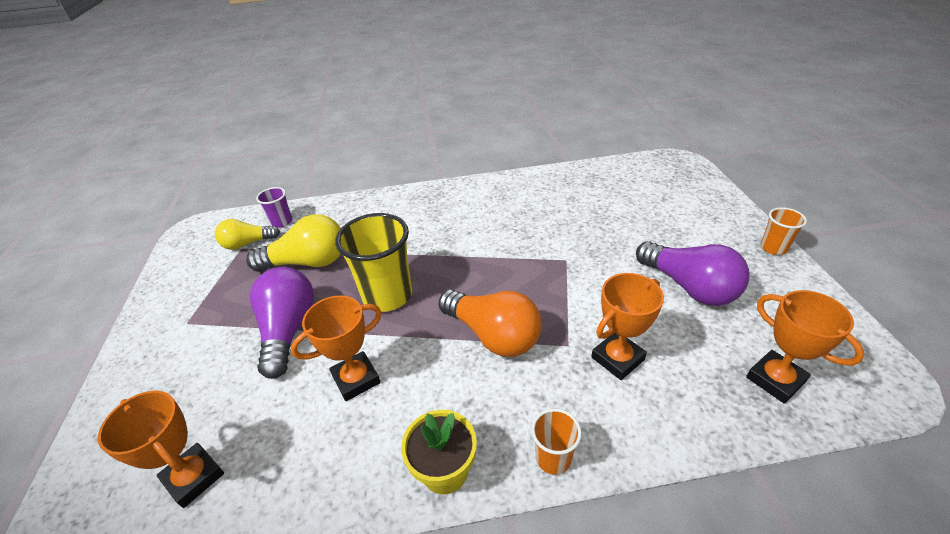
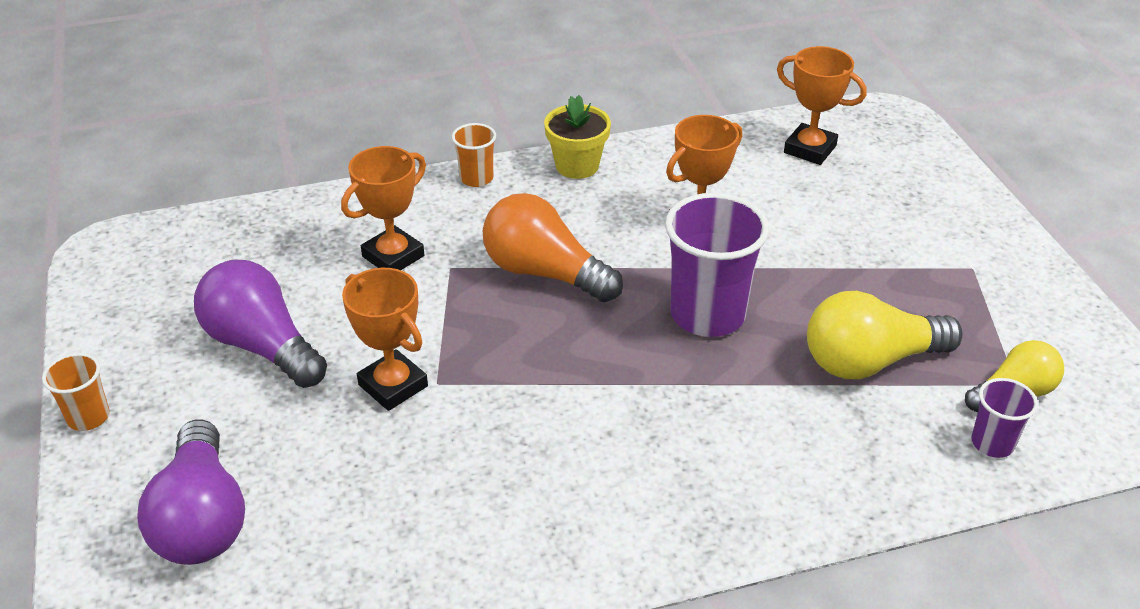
camera: 170 degrees right, 0 degrees up
(288, 330) = (820, 265): purple light bulb -> purple light bulb (202, 518)
(387, 295) = (707, 315): yellow cup -> purple cup
(775, 379) = (225, 246): orange trophy -> orange trophy (393, 385)

